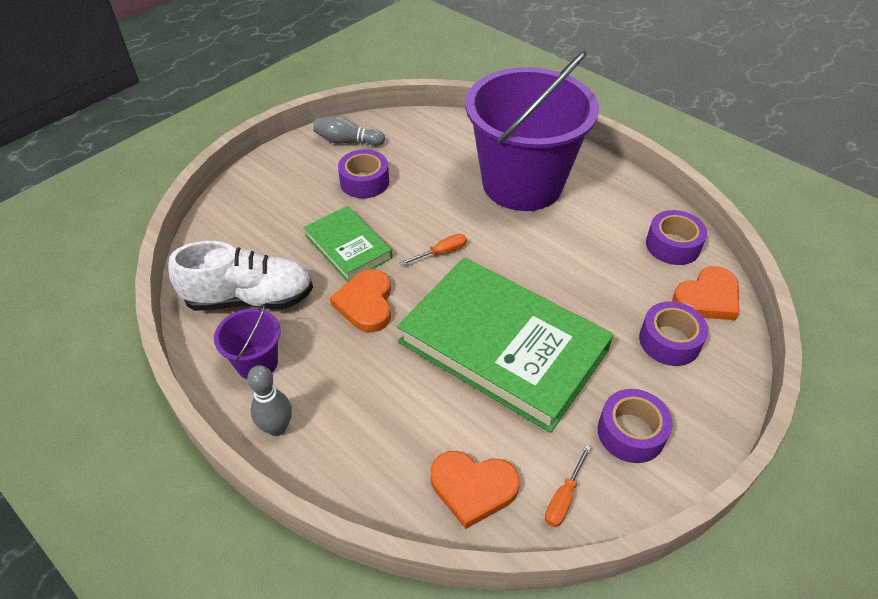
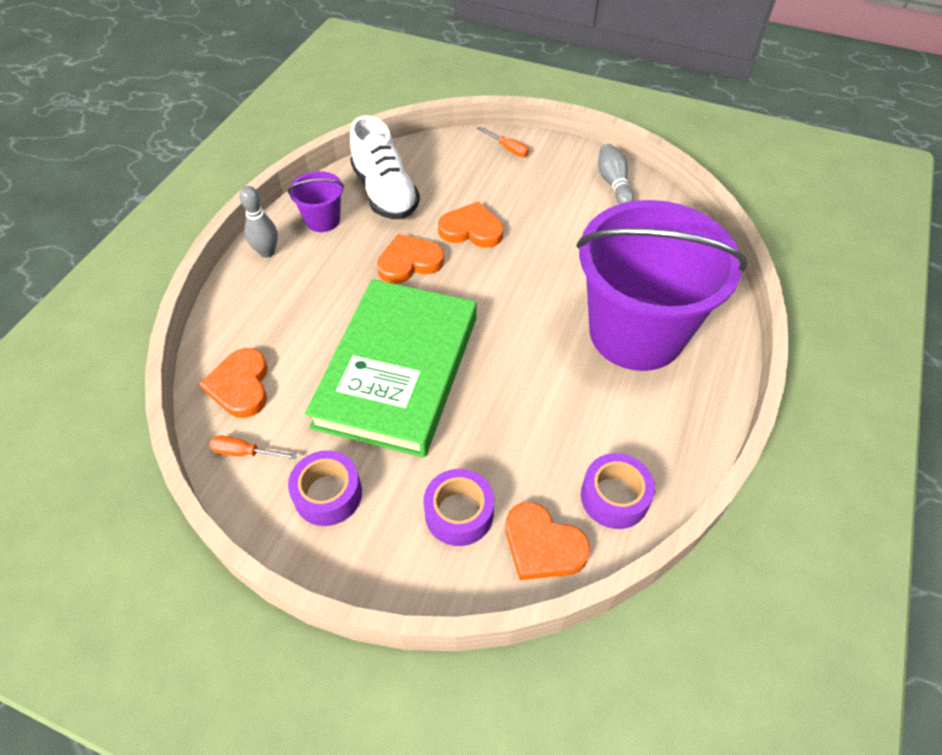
camera: 70 degrees right, 5 degrees up
(348, 247) = (471, 229): green book -> orange heart
(364, 182) = (563, 213): purple tape -> none
(441, 253) = (496, 294): orange screwdriver -> orange screwdriver (508, 149)

